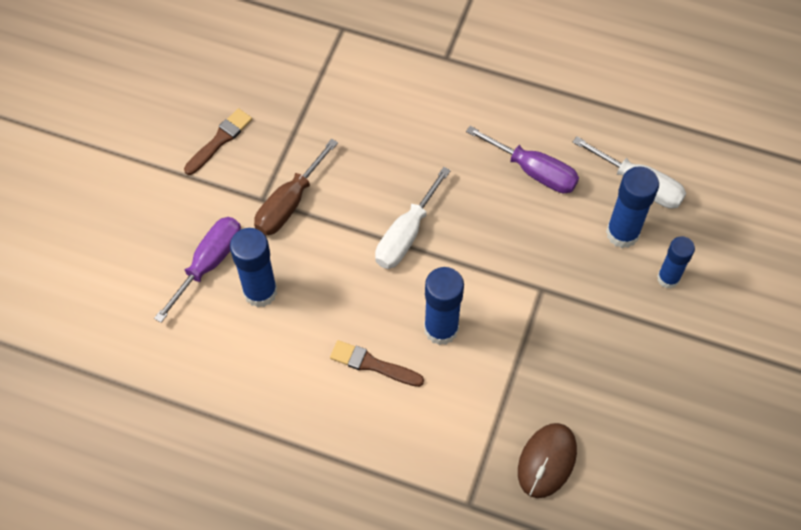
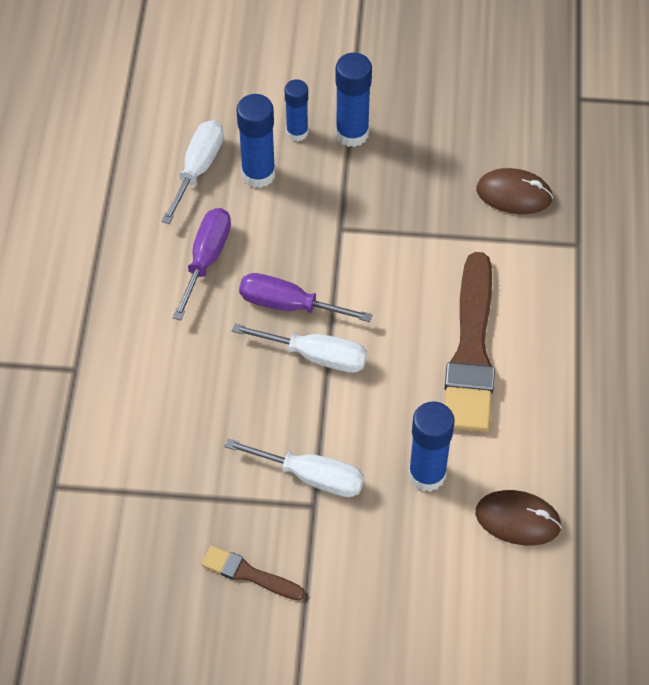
camera: 105 degrees left, 5 degrees down
(192, 352) = (517, 519): none -> brown mouse
(209, 263) = (410, 535): purple screwdriver -> purple screwdriver (289, 305)
(289, 203) = (311, 477): brown screwdriver -> white screwdriver
(373, 364) = (471, 351): brown brush -> brown brush, size x2.08
(441, 329) = (413, 302): blue glue stick -> blue glue stick (352, 134)

